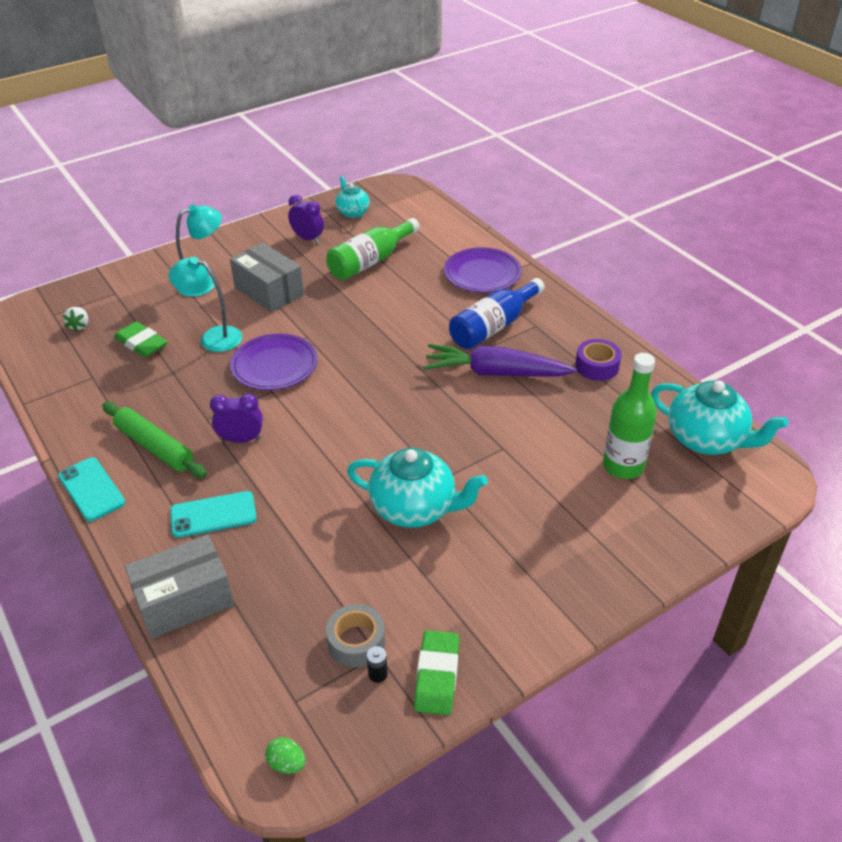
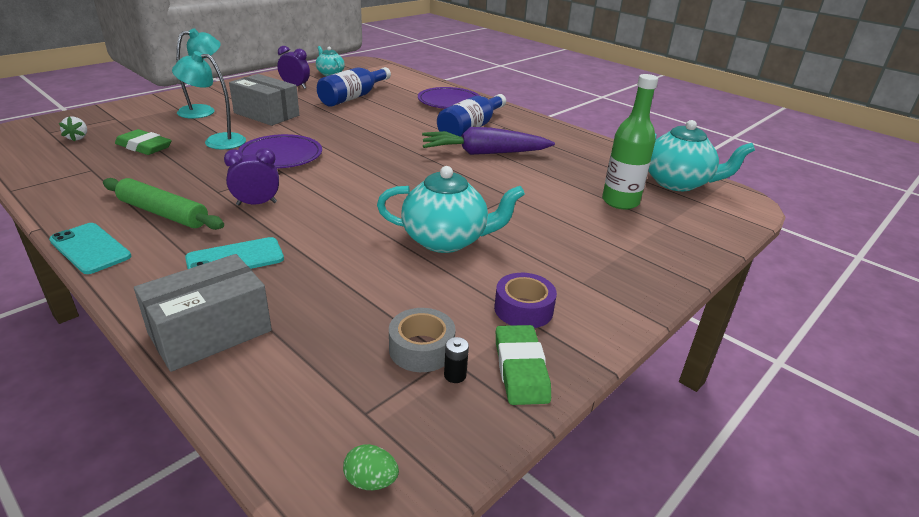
camera: 15 degrees left, 10 degrees down
(370, 261) = (353, 97): green bottle -> blue bottle
(597, 366) = (566, 146): purple tape -> purple tape (523, 309)

